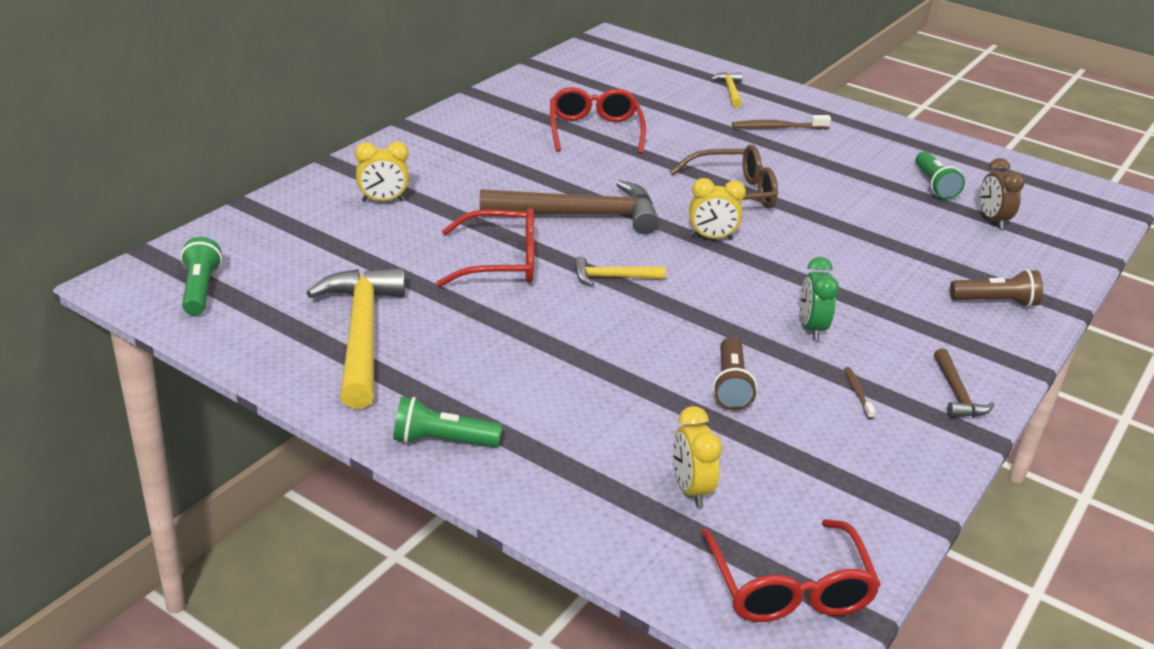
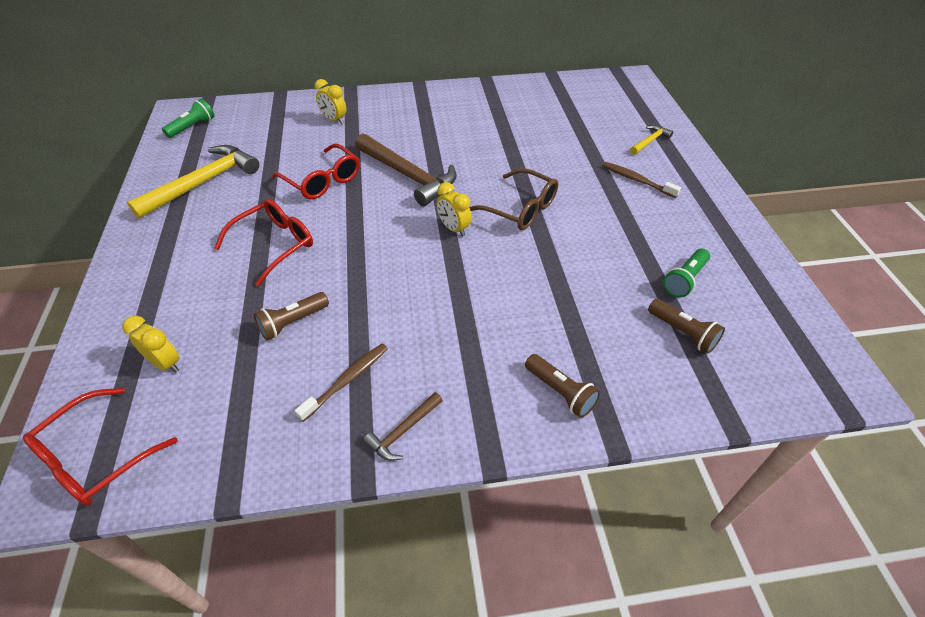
camera: 50 degrees right, 15 degrees up
(442, 441) = (133, 255): green flashlight -> none
(594, 131) = (510, 130): red glasses -> red glasses (275, 245)
(612, 277) = (357, 220): yellow hammer -> none
(690, 489) = (165, 363): yellow clock -> yellow clock turned 90 degrees clockwise
(811, 328) = (401, 321): green clock -> none
(857, 393) = (347, 380): brown toothbrush -> brown toothbrush, size x1.77
(992, 220) = (682, 332): brown clock -> brown flashlight

